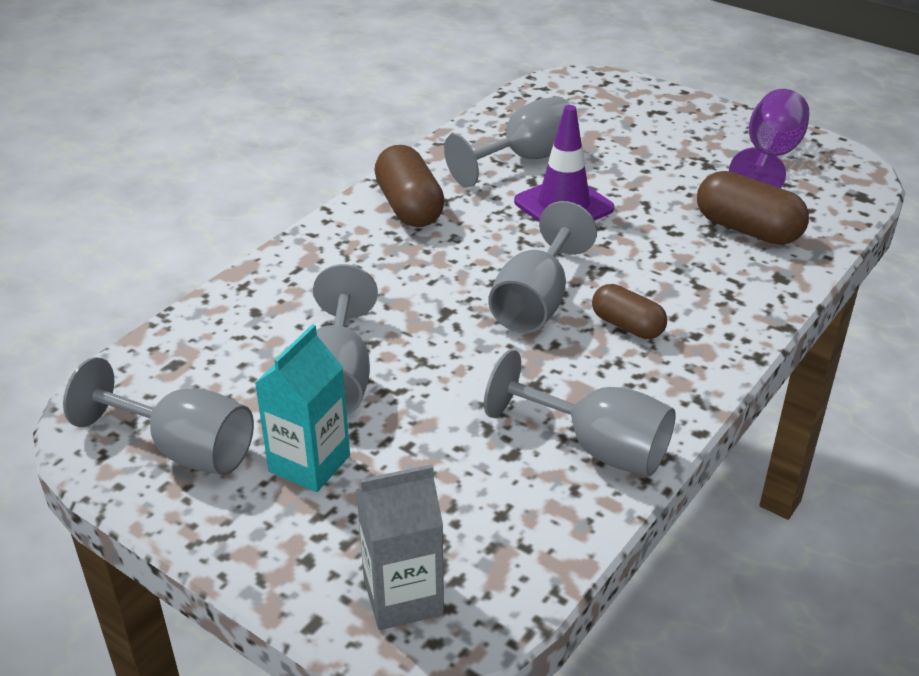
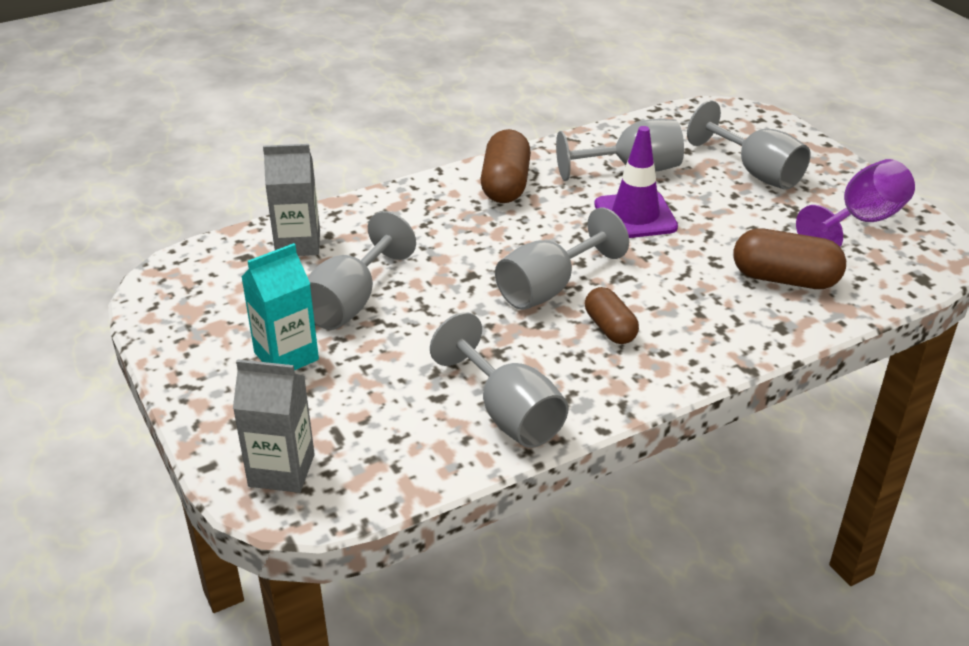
camera: 25 degrees right, 0 degrees up
(184, 449) = (209, 319): grey goblet -> grey goblet (756, 172)
(227, 332) = (298, 243): none -> grey carton
(747, 229) = (784, 279): brown capsule -> brown capsule turned 45 degrees counterclockwise

